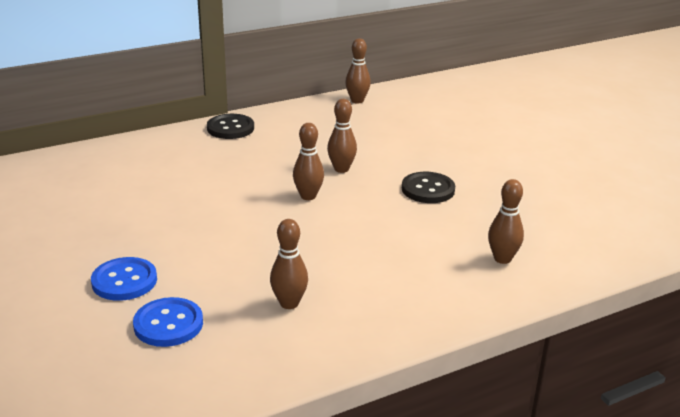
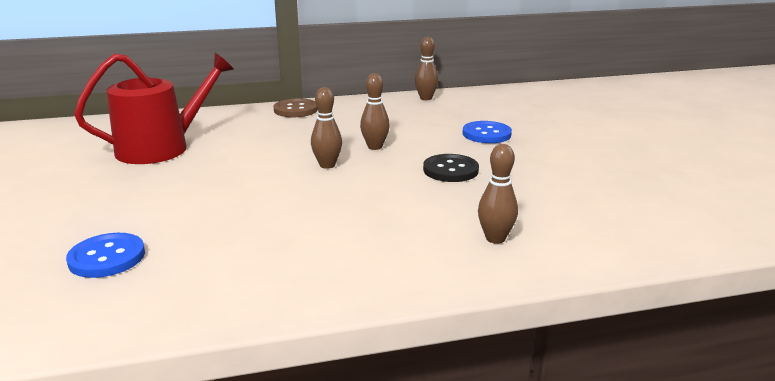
camera: 15 degrees right, 5 degrees down
(122, 193) = (161, 148): none -> red watering can
(124, 281) = (101, 216): blue button -> blue button (486, 134)
(230, 128) = (295, 110): black button -> brown button
(289, 303) = (239, 253): brown bowling pin -> none

